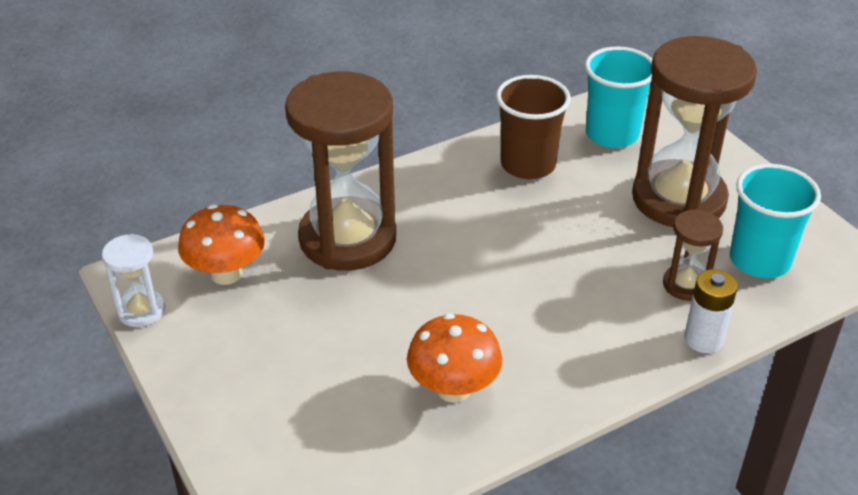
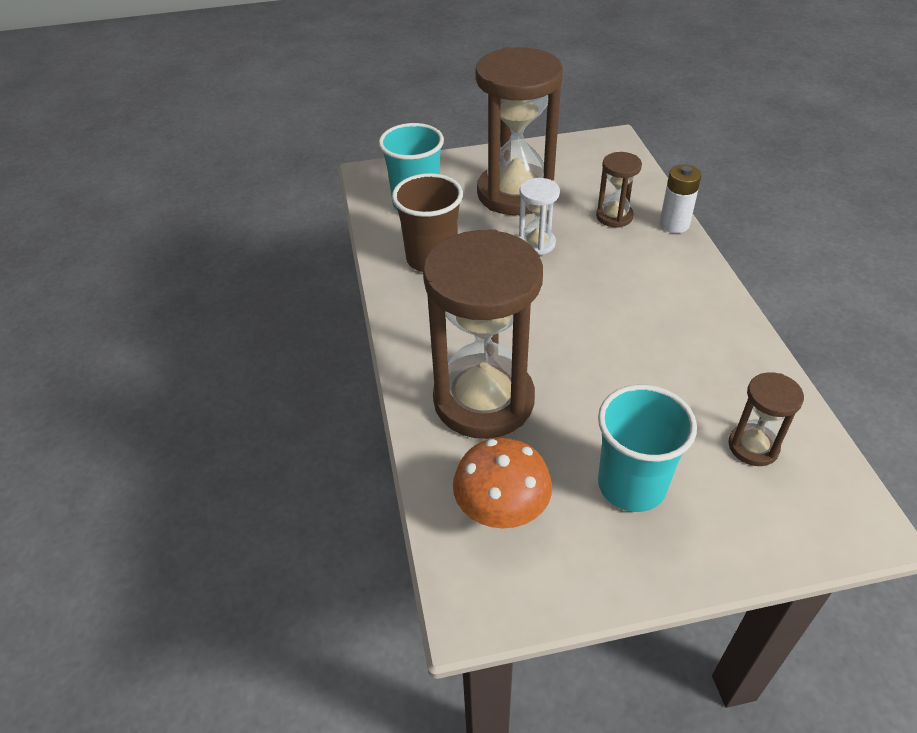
camera: 70 degrees left, 5 degrees up
(141, 310) = (537, 604): white hourglass -> white hourglass (536, 243)
(353, 436) = (753, 446): none -> brown hourglass
(453, 389) = (704, 368): orange mushroom -> none
(759, 260) = (598, 177): turquoise cup -> turquoise cup (631, 485)

